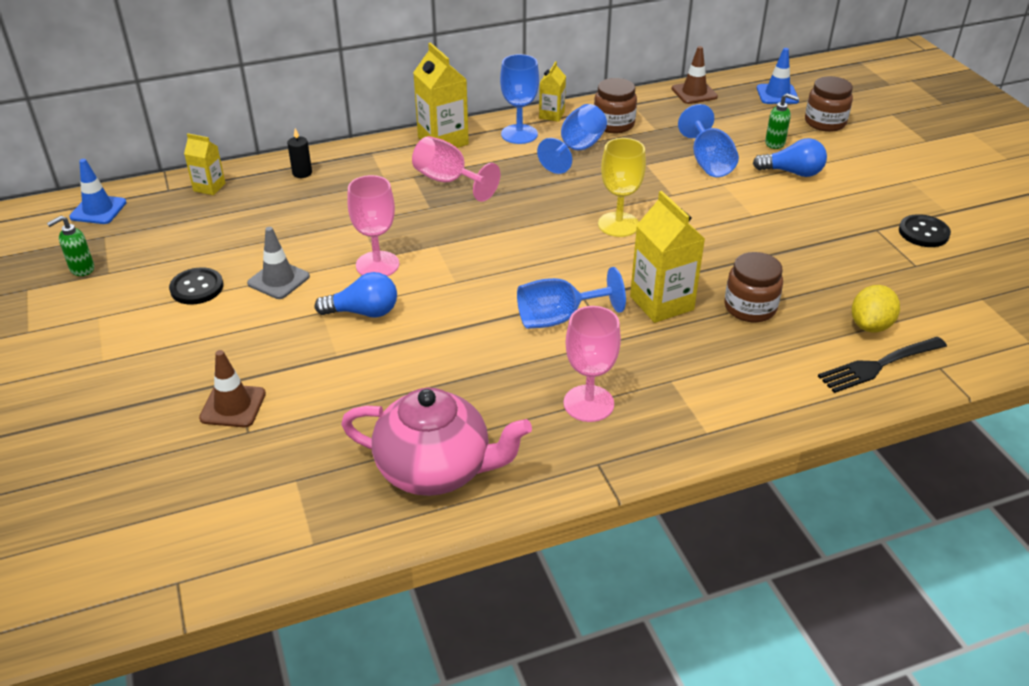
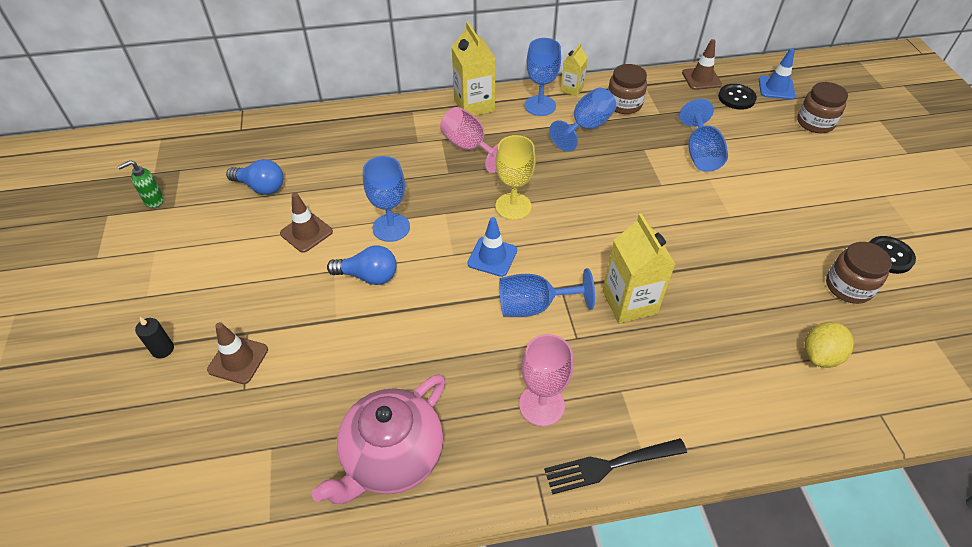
camera: 10 degrees right, 10 degrees up
(98, 210) = (181, 143): blue traffic cone -> blue traffic cone (492, 257)
(197, 288) = (239, 232): black button -> black button (736, 98)
(209, 187) = (273, 131): yellow carton -> none
(278, 280) = (306, 232): grey traffic cone -> brown traffic cone
(302, 173) = (351, 125): black candle -> black candle (163, 349)
(377, 265) = (391, 227): pink goblet -> blue goblet
(436, 469) = (392, 457): pink teapot -> pink teapot turned 105 degrees clockwise
(618, 224) = (607, 211): yellow goblet -> yellow goblet (513, 206)
(750, 307) = (709, 319): brown jar -> brown jar (848, 287)
(775, 143) = (765, 140): green soap dispenser -> none
(792, 172) = (775, 174): blue light bulb -> blue light bulb (261, 187)
(878, 365) = (820, 403): black fork -> black fork (609, 465)

